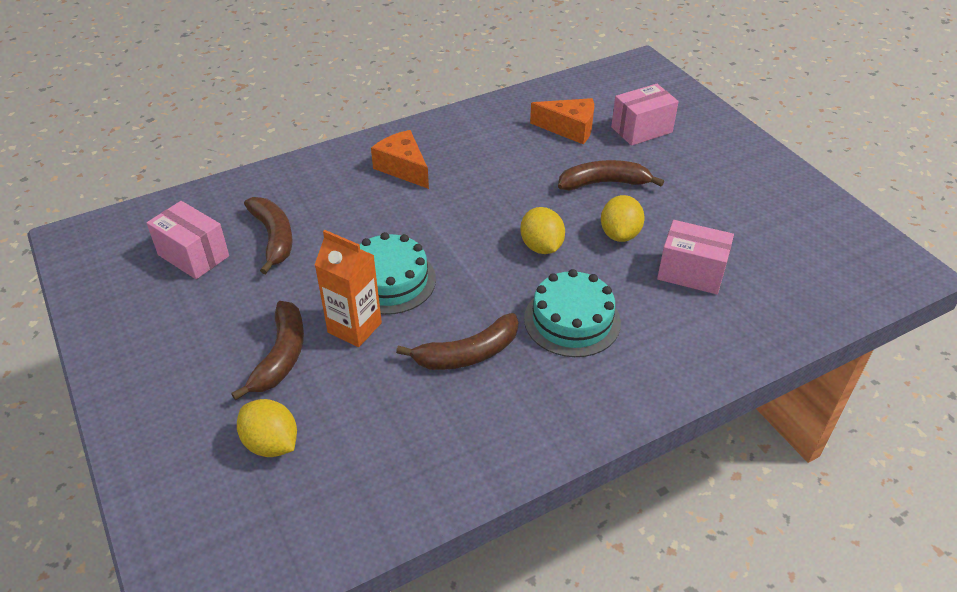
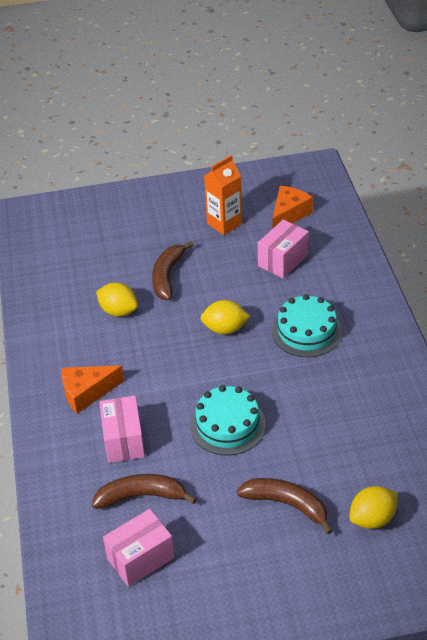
camera: 70 degrees left, 0 degrees up
(354, 327) = (272, 454): orange carton -> orange carton (224, 223)
(467, 354) = (320, 393): brown banana -> none
(569, 129) = (88, 277): orange cheese -> orange cheese (289, 215)
(620, 234) = (229, 284): yellow lemon -> yellow lemon (118, 311)
(641, 130) = (112, 238): pink box -> pink box (124, 440)

